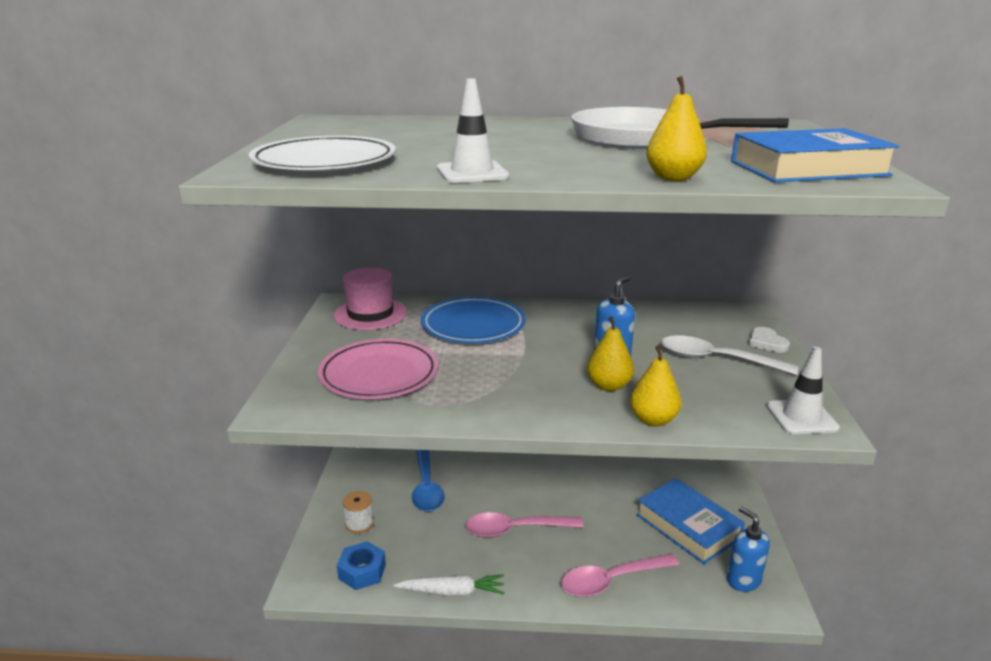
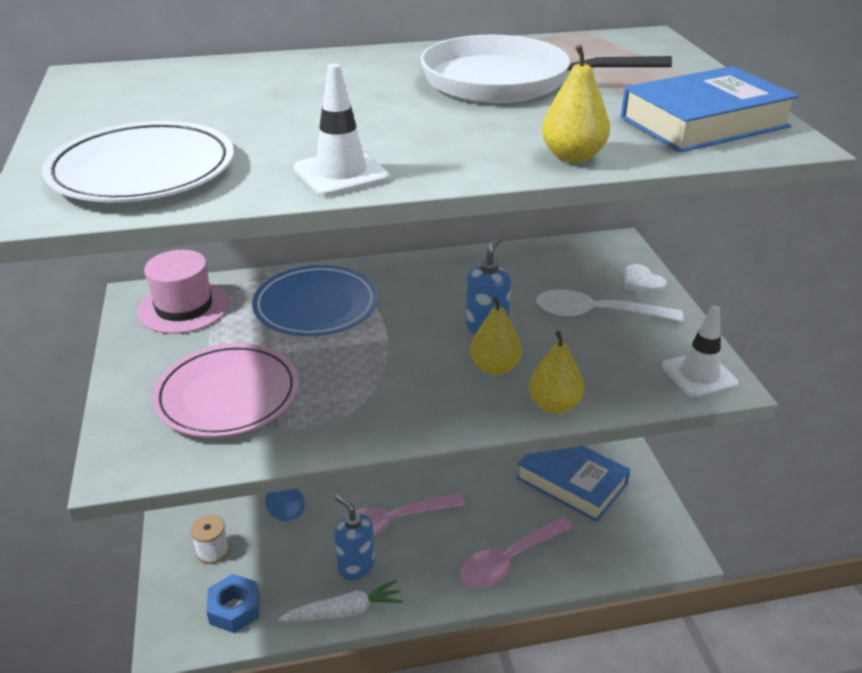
camera: 15 degrees left, 10 degrees up
(743, 580) = (638, 531): blue soap dispenser -> blue soap dispenser (356, 566)

